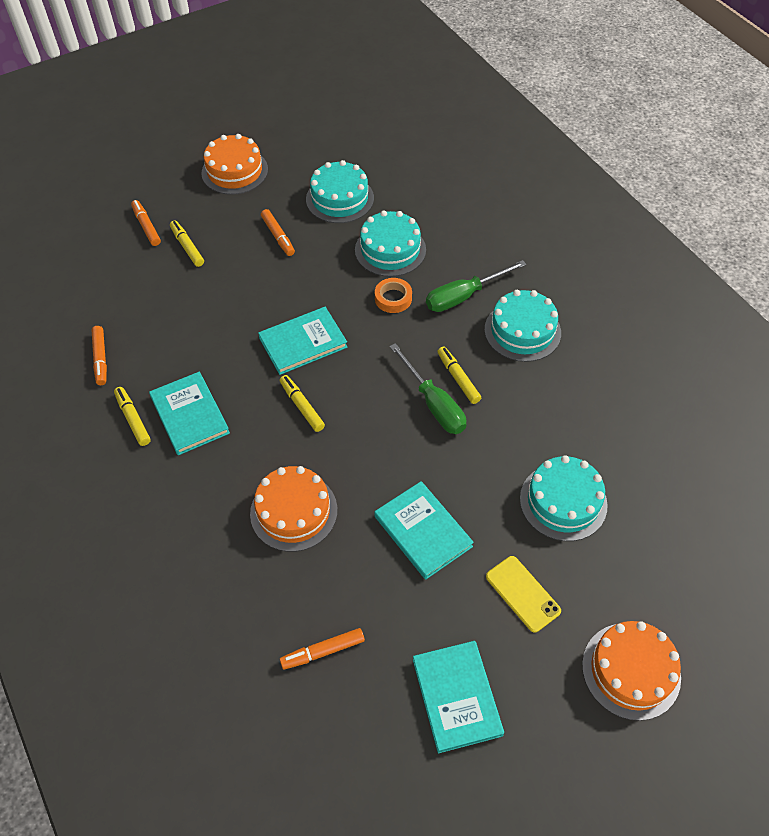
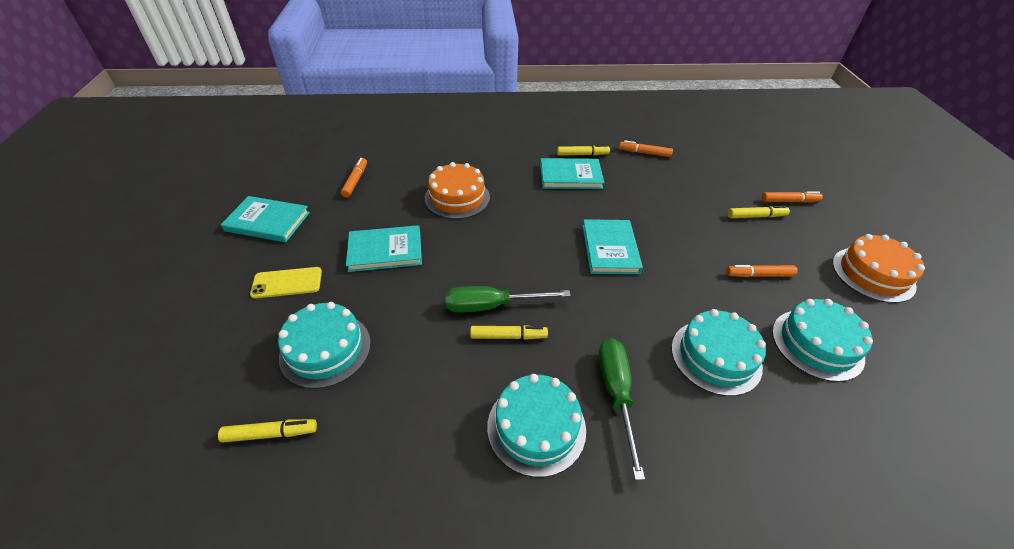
camera: 115 degrees right, 10 degrees down
(302, 406) = (543, 228): yellow marker -> yellow marker (271, 433)
(393, 298) = (638, 329): orange tape -> none
(631, 670) = (170, 315): orange cake -> none

